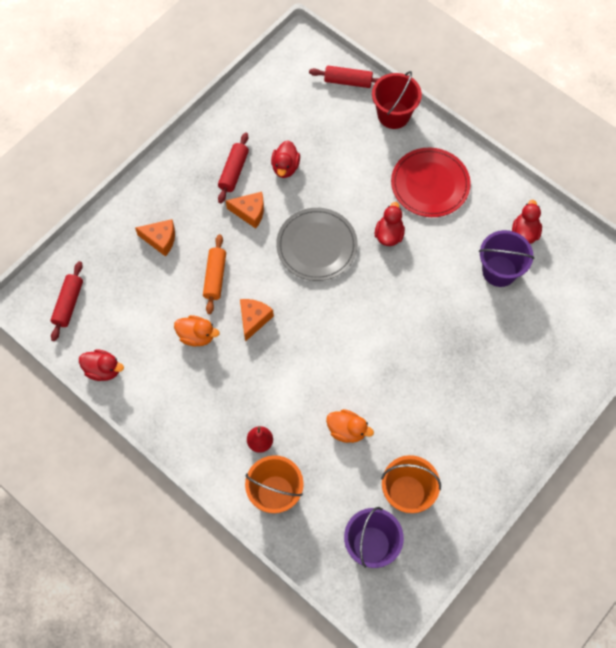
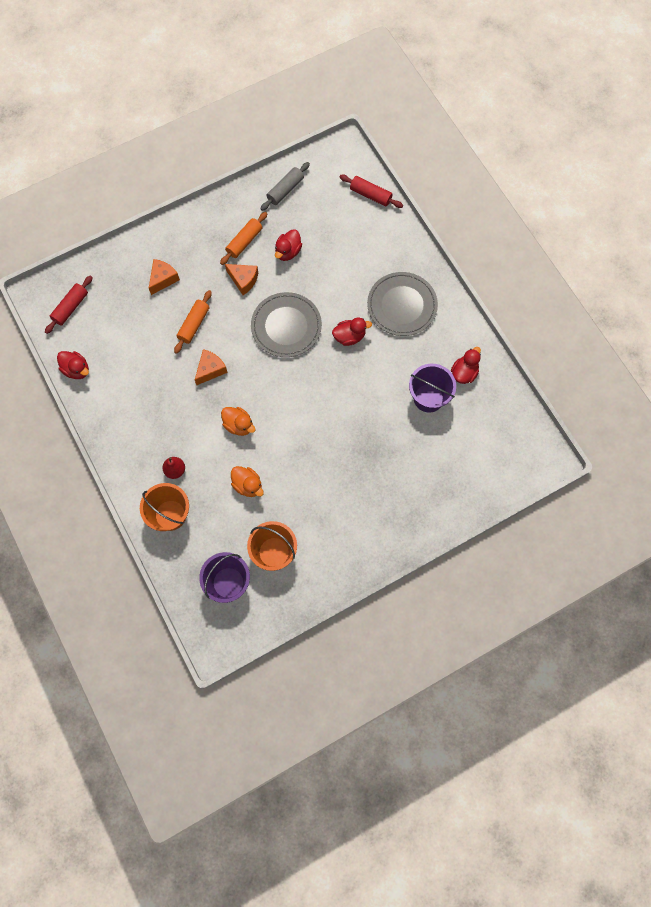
camera: 20 degrees right, 5 degrees up
(160, 239) = (163, 279): orange cheese -> orange cheese turned 90 degrees counterclockwise
(197, 336) = (160, 367): orange duck -> orange duck (239, 425)
(233, 171) = (244, 242): red rolling pin -> orange rolling pin
(255, 104) = (285, 190): none -> grey rolling pin
(389, 235) = (349, 336): red duck -> red duck turned 45 degrees clockwise
(393, 115) = (396, 236): red bucket -> none
(430, 184) = (402, 305): red plate -> grey plate

